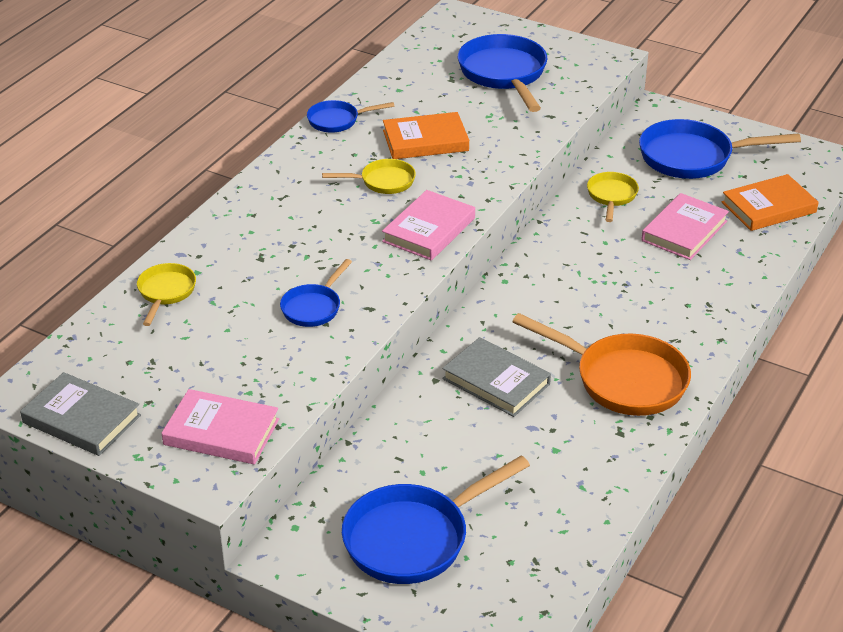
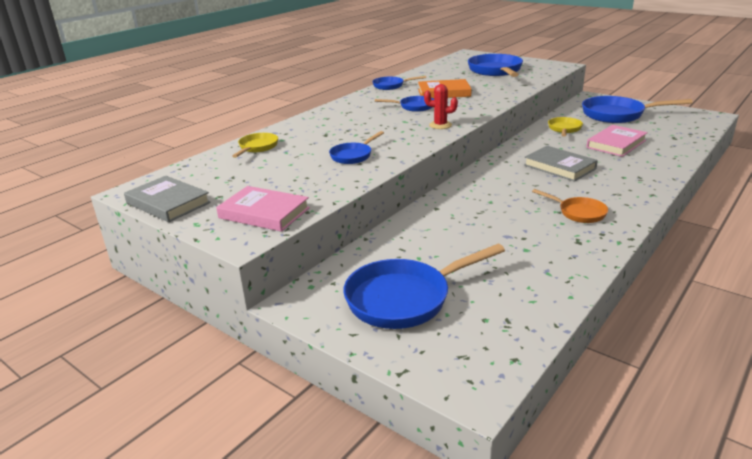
camera: 10 degrees right, 10 degrees down
(383, 181) = (414, 107): yellow pan -> blue pan
(429, 230) = (440, 125): pink book -> red cactus
(496, 381) = (481, 210): grey book -> grey book (559, 167)
(623, 380) = (578, 213): orange pan -> orange pan, size x0.54
(768, 207) = (674, 135): orange book -> none

